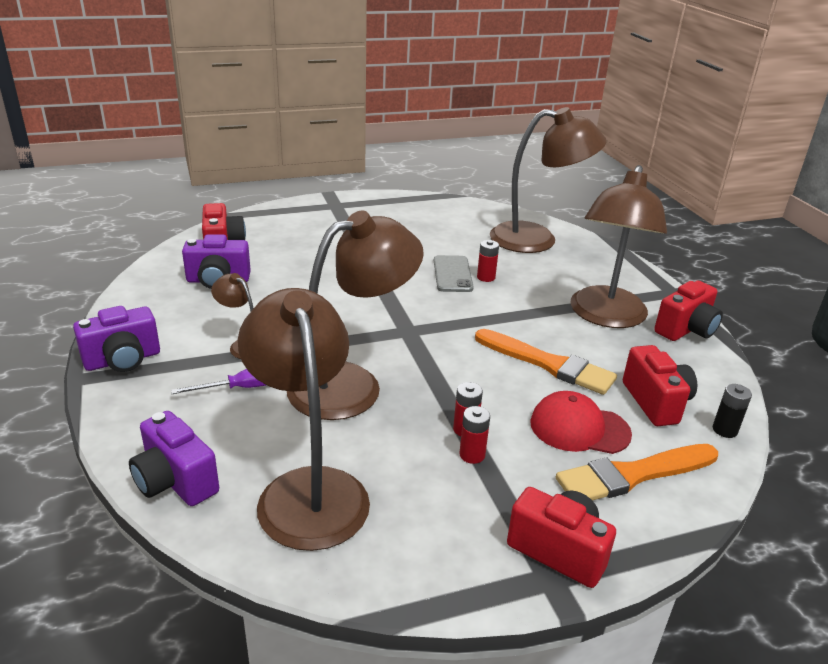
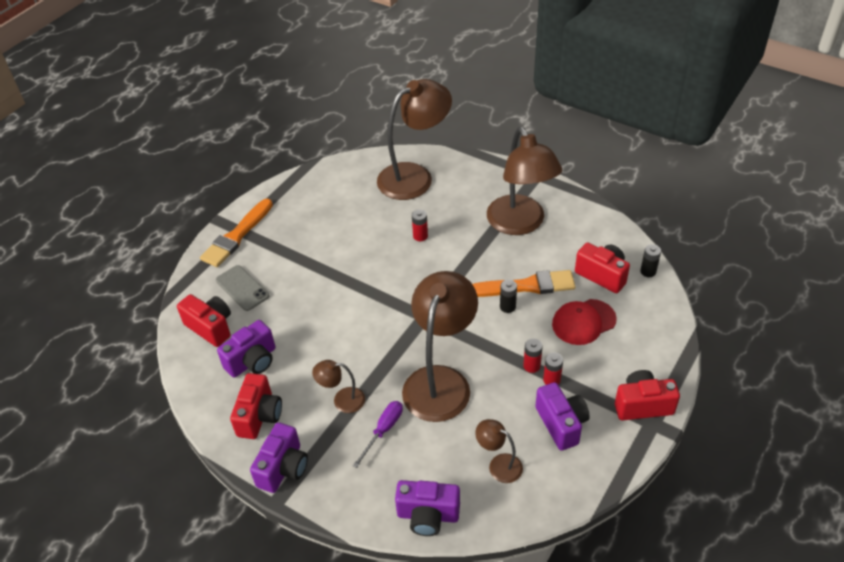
camera: 35 degrees left, 15 degrees up
(308, 489) = (499, 465): brown lamp -> brown lamp, size x0.46
(429, 501) = (561, 424): none -> purple camera
(452, 274) = (397, 247): grey phone -> grey phone (242, 288)
(505, 369) = (507, 307): none -> black battery
(632, 475) = (633, 334): orange brush -> orange brush (236, 236)
(686, 329) = (570, 205): red camera -> red camera (259, 416)

